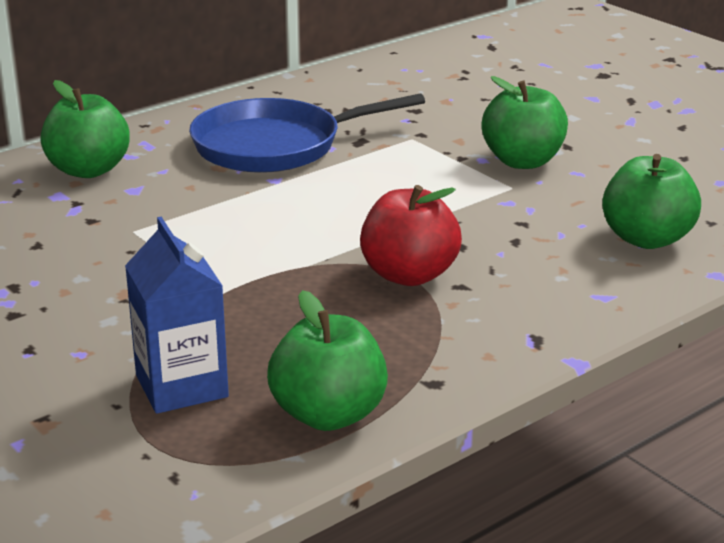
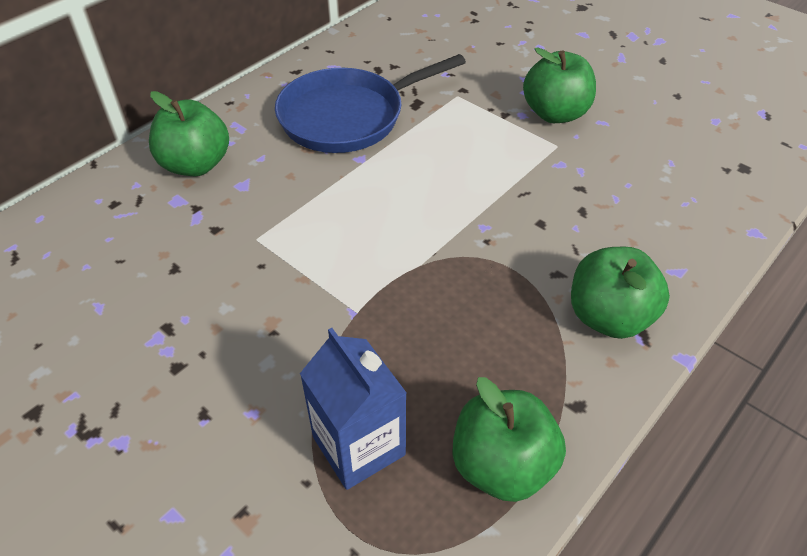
camera: 10 degrees left, 20 degrees up
(409, 275) = (510, 266): red apple -> none
(646, 239) = (685, 196): green apple -> green apple (608, 317)

